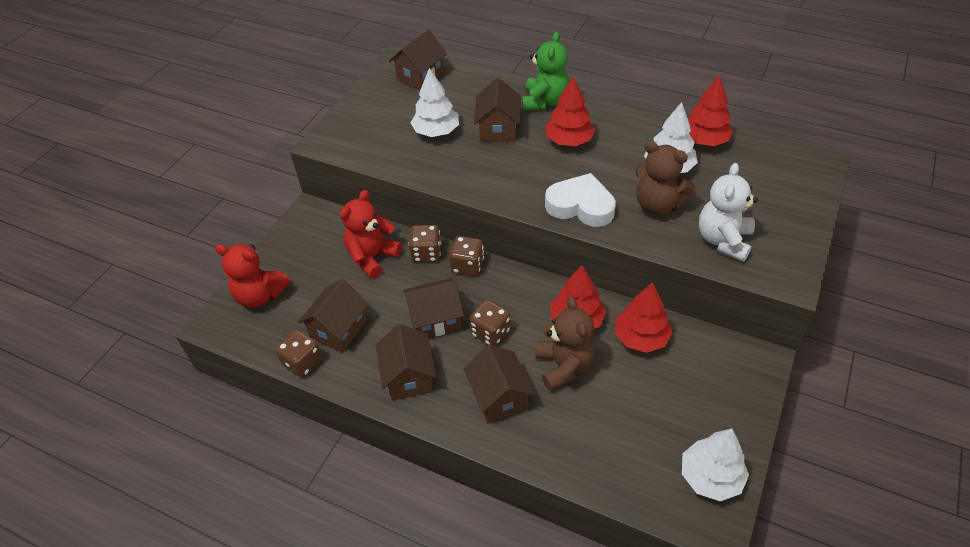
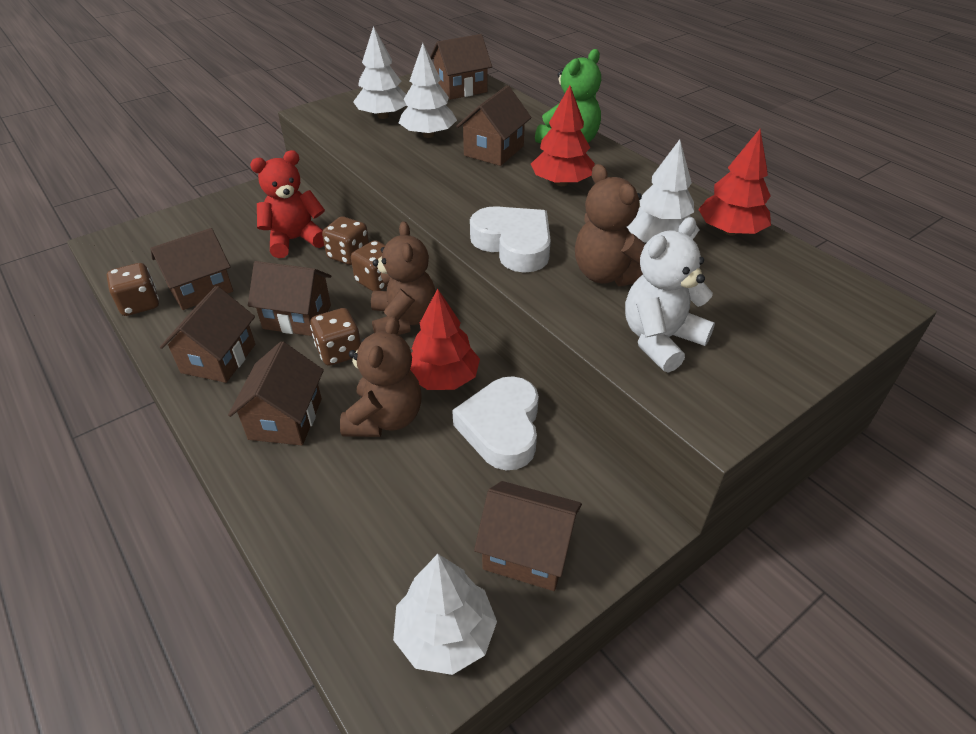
camera: 25 degrees right, 5 degrees down
(260, 295) = (166, 235): red teddy bear -> none
(384, 126) = (383, 116): none -> white tree
(513, 289) = (404, 320): none -> brown teddy bear
(641, 338) = (501, 428): red tree -> white heart
(716, 408) = (527, 552): none -> brown house

